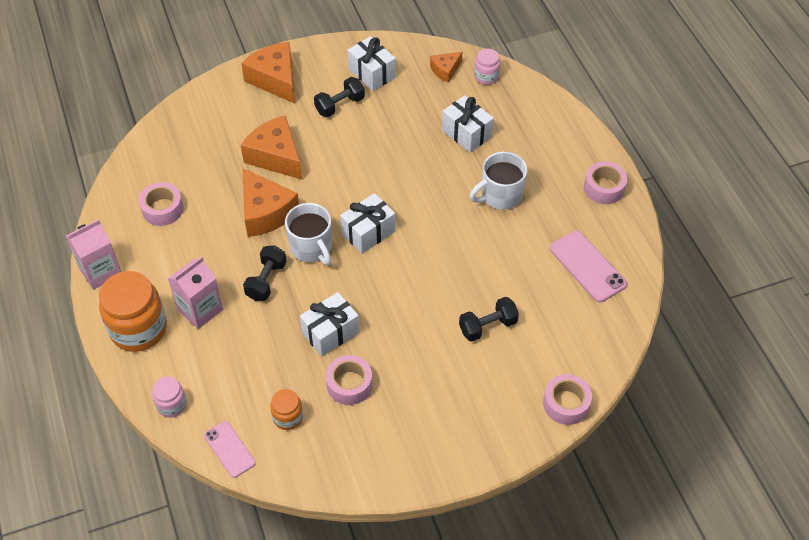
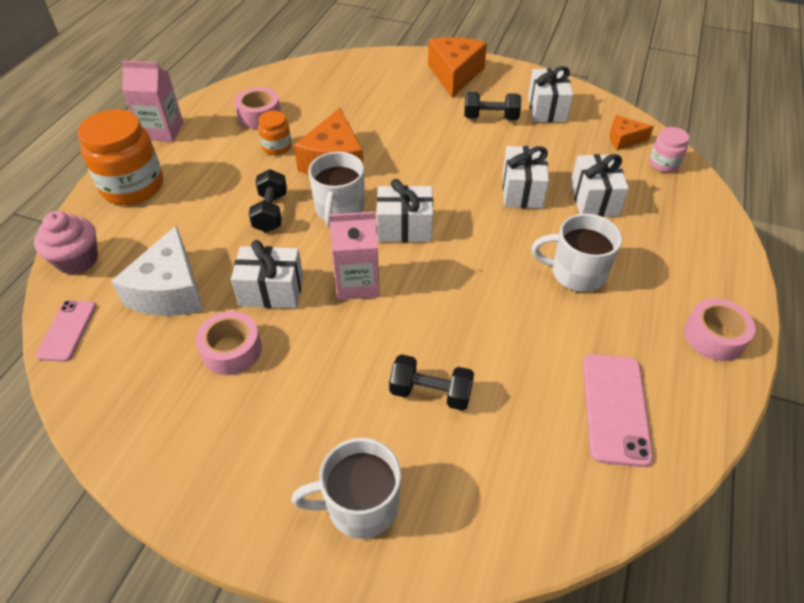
camera: 40 degrees right, 5 degrees down
(171, 405) = (77, 260): pink jar -> pink cupcake
(200, 309) = (193, 201): pink carton -> pink carton (357, 283)
(264, 378) = (170, 291): none -> white cheese
(266, 280) = (271, 212): black dumbbell -> black dumbbell turned 60 degrees counterclockwise
(276, 156) = (391, 126): orange cheese -> none
(288, 417) = (145, 339): orange jar -> orange jar (277, 147)
(416, 155) = (522, 191): none -> white gift
(510, 409) = (360, 505): none -> white mug
(566, 404) = (433, 554): pink tape -> none

